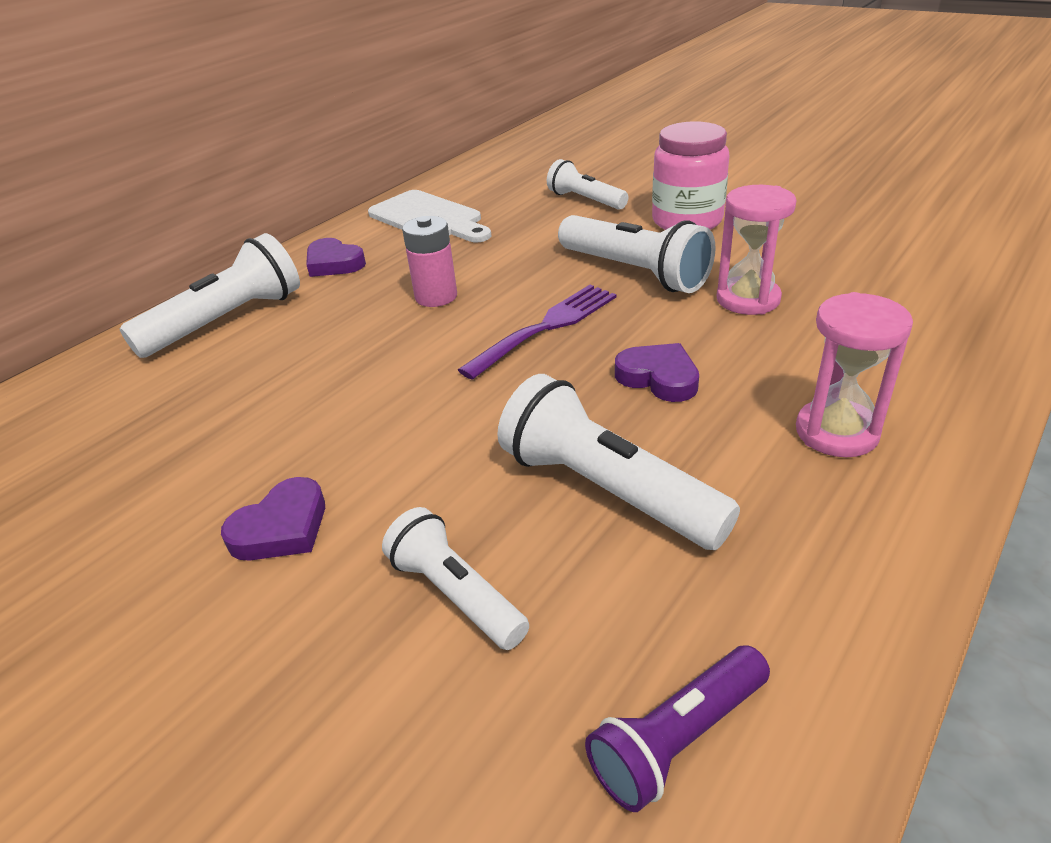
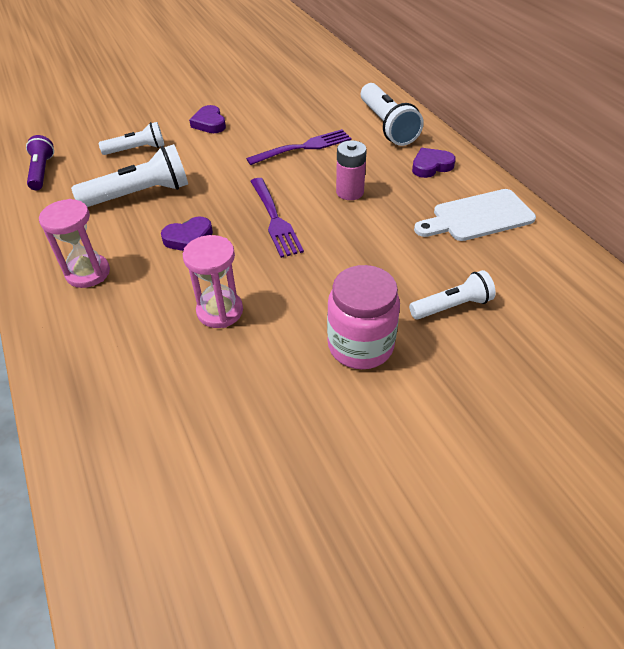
camera: 115 degrees right, 10 degrees up
(333, 371) = (303, 148): none -> purple fork
(635, 272) = (303, 278): white flashlight -> none

